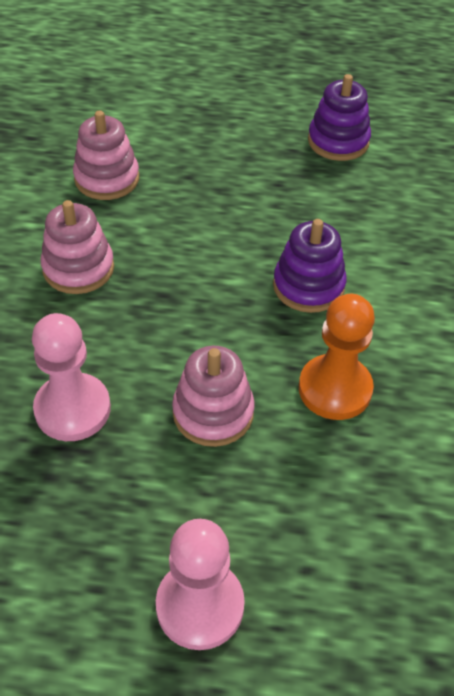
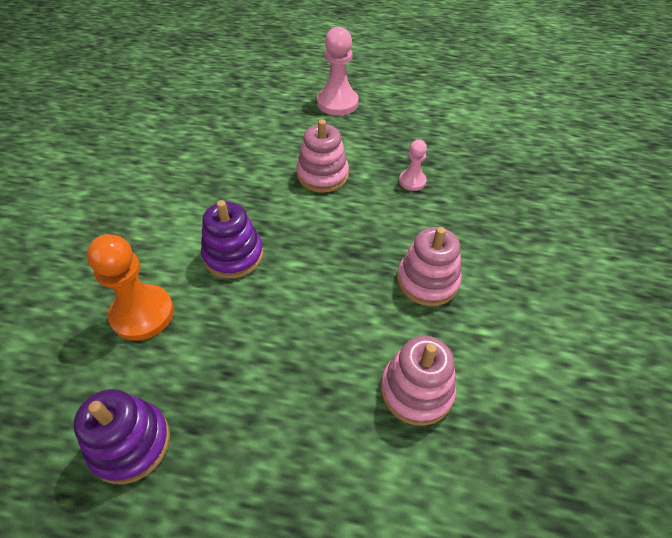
camera: 175 degrees left, 0 degrees up
(72, 409) = (412, 181): pink pawn -> pink pawn, size x0.56
(335, 389) = (240, 184): orange pawn -> orange pawn (142, 314)

